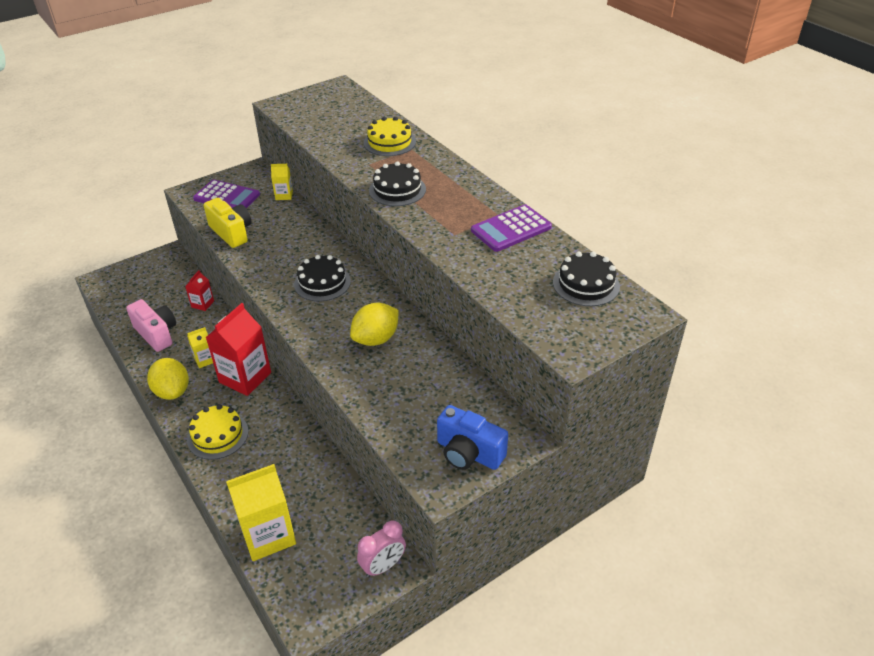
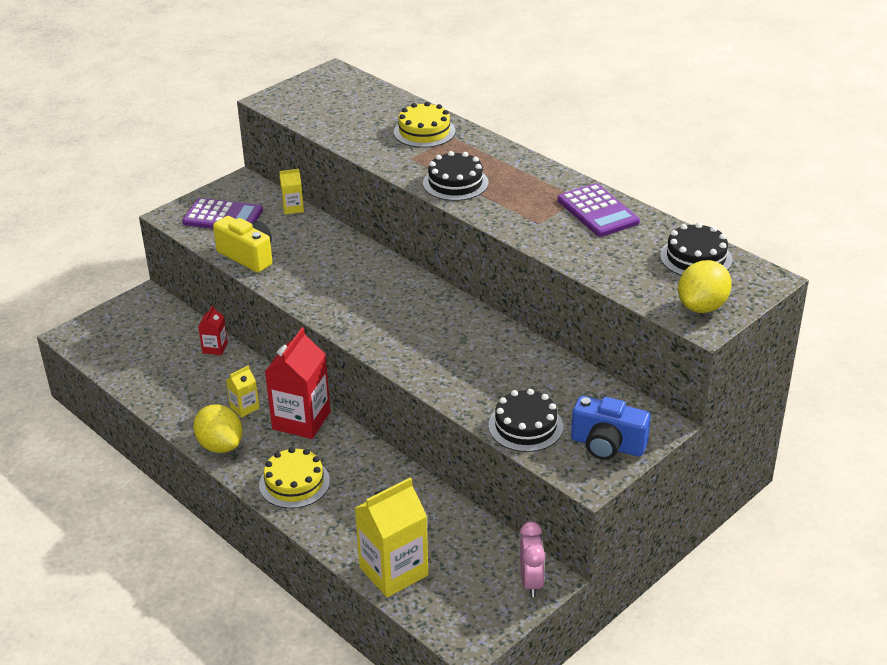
camera: 10 degrees left, 5 degrees down
(157, 334) = (172, 387): pink camera -> none
(322, 283) = (380, 298): black cake -> black cake (525, 426)
(376, 339) = (465, 349): yellow lemon -> yellow lemon (702, 306)
(383, 566) = (531, 582): pink clock -> pink clock turned 45 degrees counterclockwise
(511, 229) = (598, 211): purple calculator -> purple calculator turned 75 degrees counterclockwise

